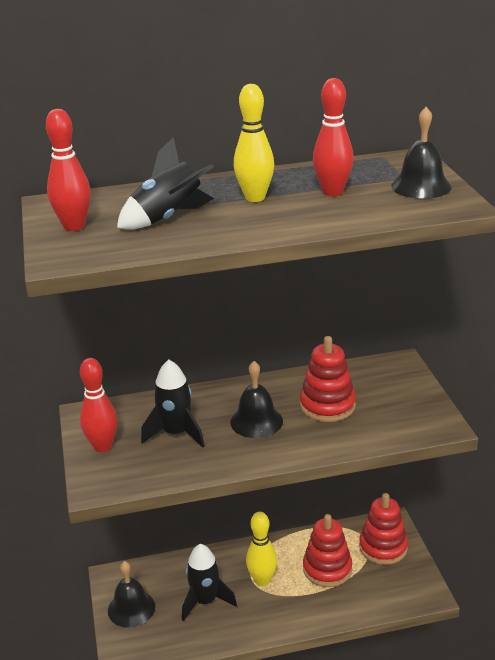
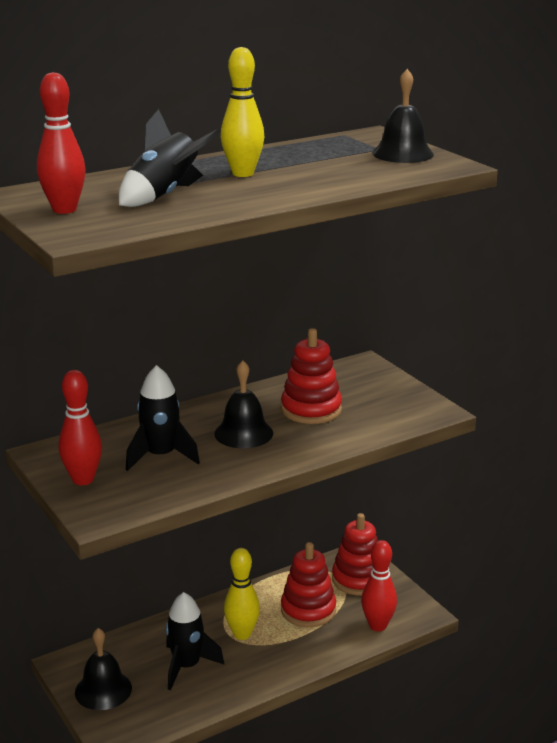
camera: 20 degrees left, 5 degrees down
(332, 192) = (319, 164): red bowling pin -> red bowling pin (378, 625)

